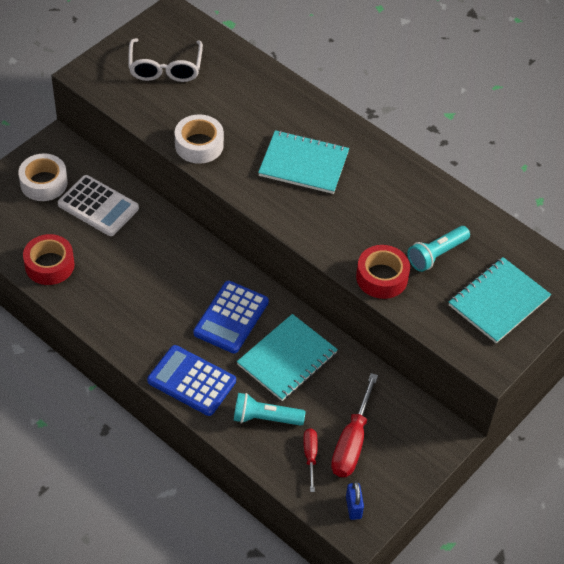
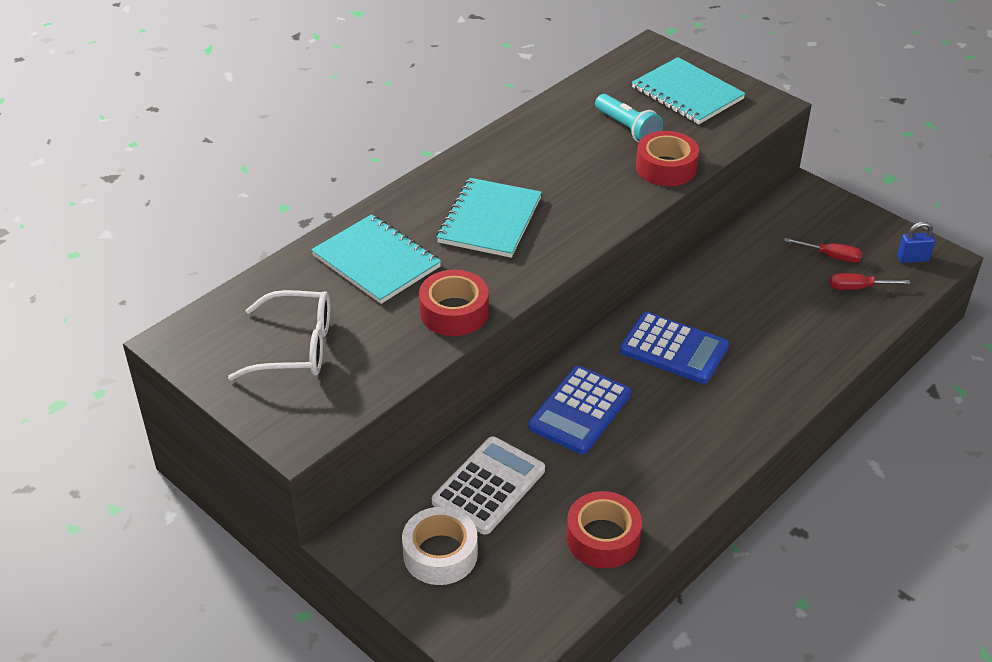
camera: 85 degrees left, 10 degrees down
(191, 381) = (777, 385): blue calculator -> blue calculator (580, 411)
(199, 145) = (454, 312): white tape -> red tape
(265, 418) = (816, 322): turquoise flashlight -> none
(287, 359) = (728, 302): turquoise notebook -> turquoise notebook (376, 261)
(352, 442) = (831, 256): red screwdriver -> red screwdriver, size x0.56

